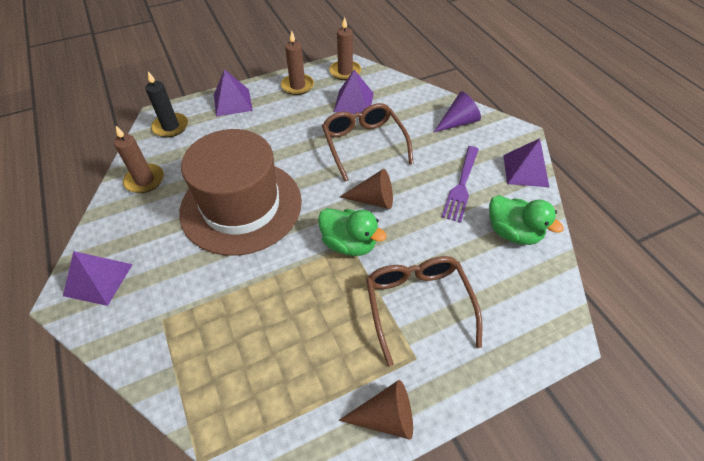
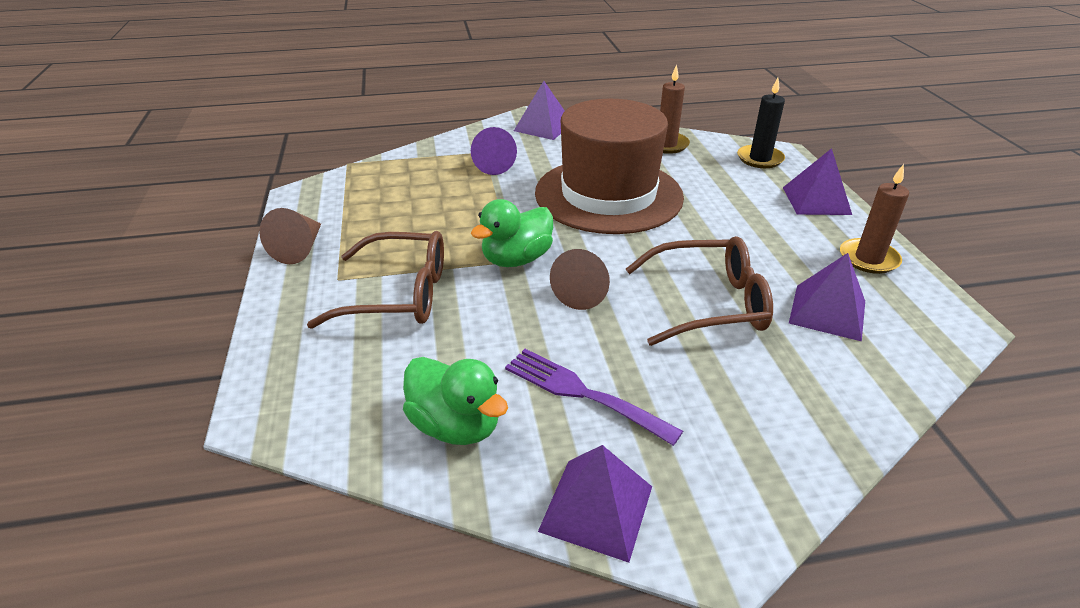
camera: 105 degrees right, 15 degrees down
(345, 72) = (929, 317): brown candle -> none
(458, 122) = (767, 443): purple cone -> purple cone (492, 164)
(513, 232) = (456, 426): green duck -> green duck turned 105 degrees counterclockwise

